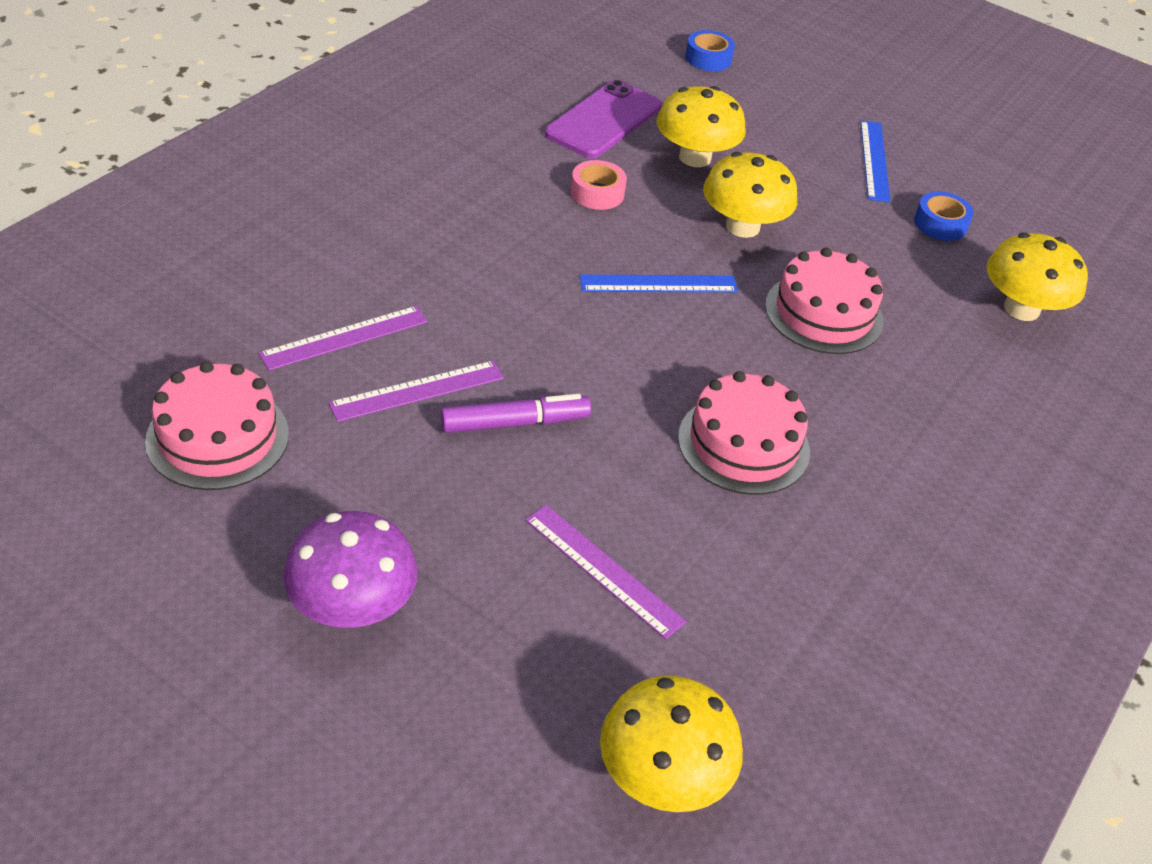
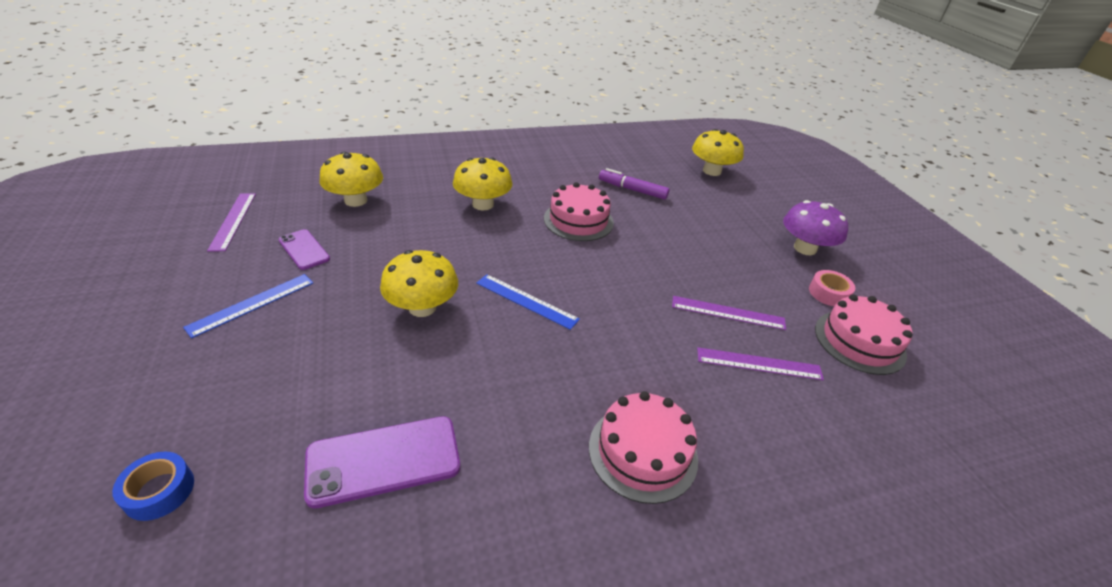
camera: 140 degrees left, 5 degrees down
(515, 423) = (683, 275): purple marker -> purple marker (632, 190)
(597, 193) = (485, 384): pink tape -> pink tape (828, 293)
(603, 570) = (687, 214): purple ruler -> purple ruler (233, 221)
(695, 157) = (368, 376): yellow mushroom -> yellow mushroom (483, 204)
(824, 313) = (456, 244): pink cake -> pink cake (643, 452)
(940, 224) = (304, 249): blue tape -> purple phone

